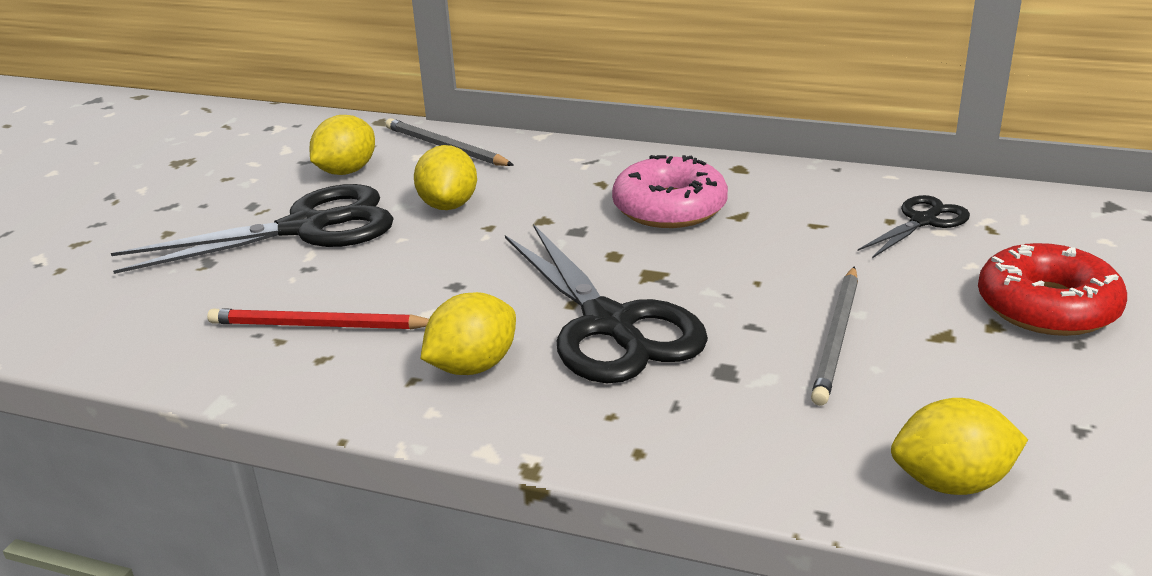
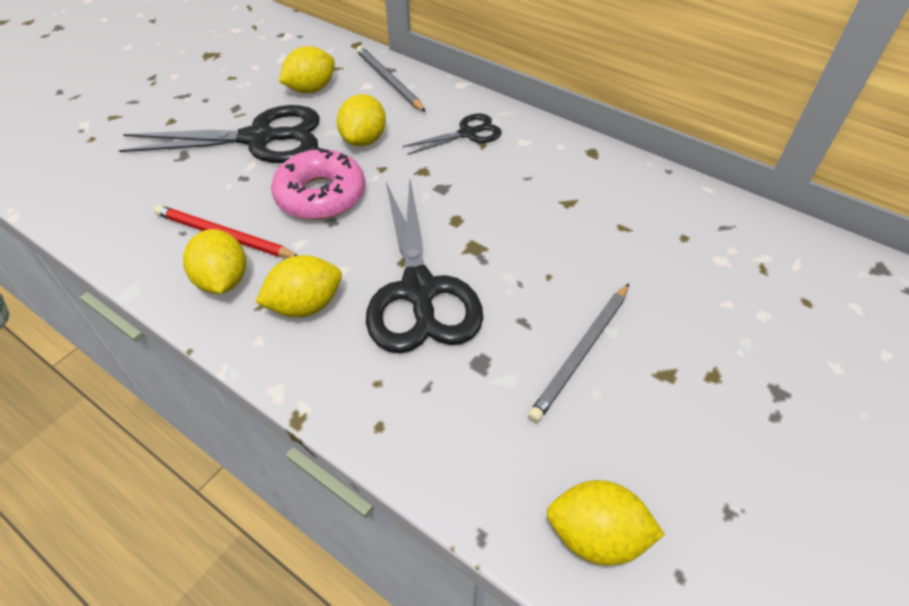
camera: 15 degrees right, 20 degrees up
(346, 367) = (223, 281): none -> yellow lemon
(669, 208) = (519, 181): pink donut -> pink donut (321, 195)
(923, 221) = (711, 245): black scissors -> black scissors (468, 133)
(1047, 307) = (768, 368): red donut -> none

